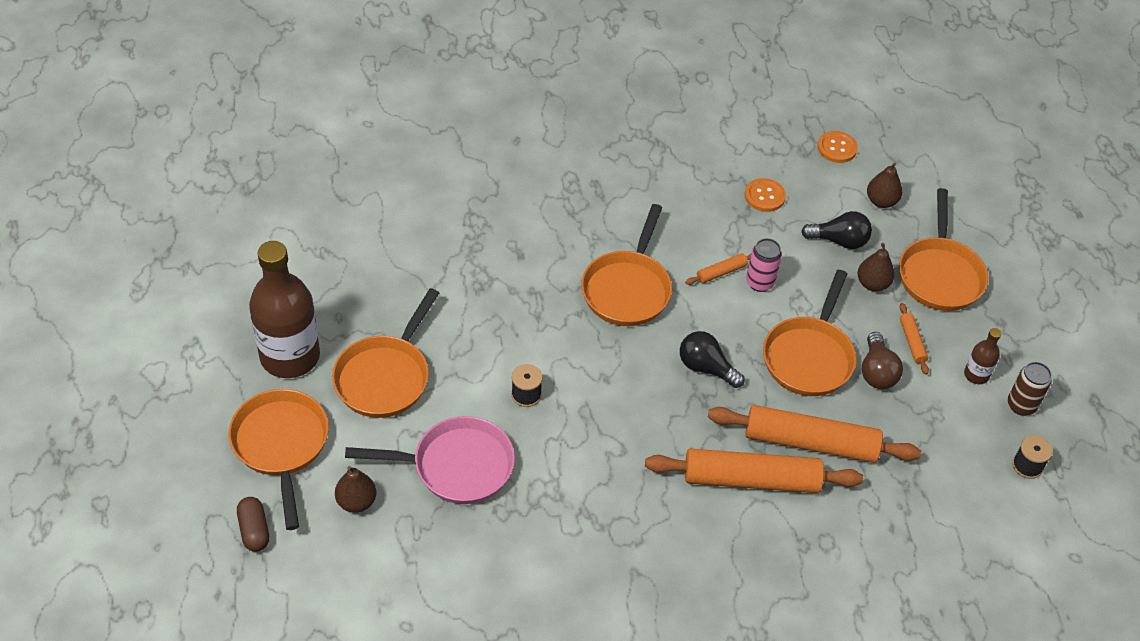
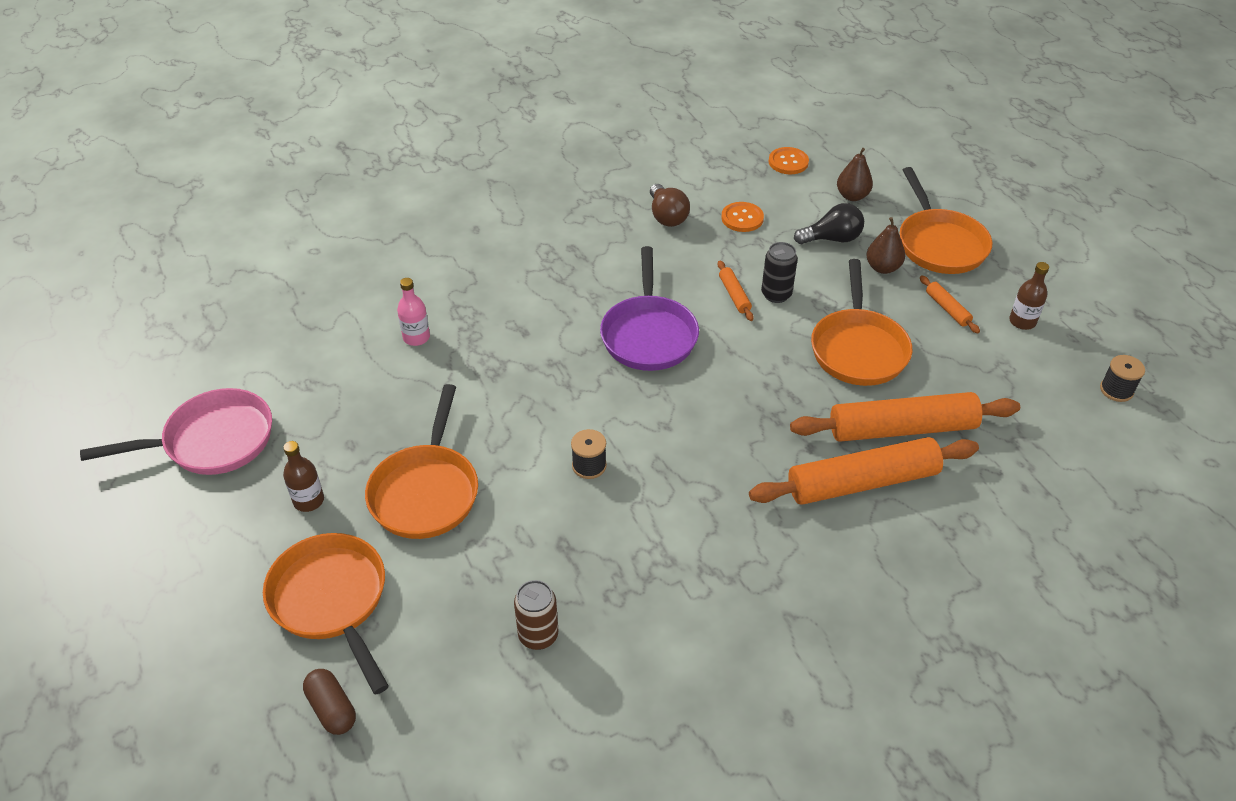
camera: 15 degrees left, 5 degrees down
(290, 356) = (308, 501): brown bottle -> brown bottle, size x0.44
(356, 501) = (444, 637): brown pear -> none
(426, 234) = (416, 337): none -> pink bottle
(456, 466) = (543, 563): pink pan -> pink pan (212, 441)
(627, 289) = (648, 334): orange pan -> purple pan
(706, 368) = (763, 387): black light bulb -> none
(721, 272) = (734, 295): orange rolling pin -> orange rolling pin turned 60 degrees counterclockwise
(760, 282) = (776, 294): pink can -> black can
(877, 372) = (929, 344): brown light bulb -> brown light bulb (667, 216)
(1021, 405) = (1078, 337): brown can -> brown can (538, 635)

